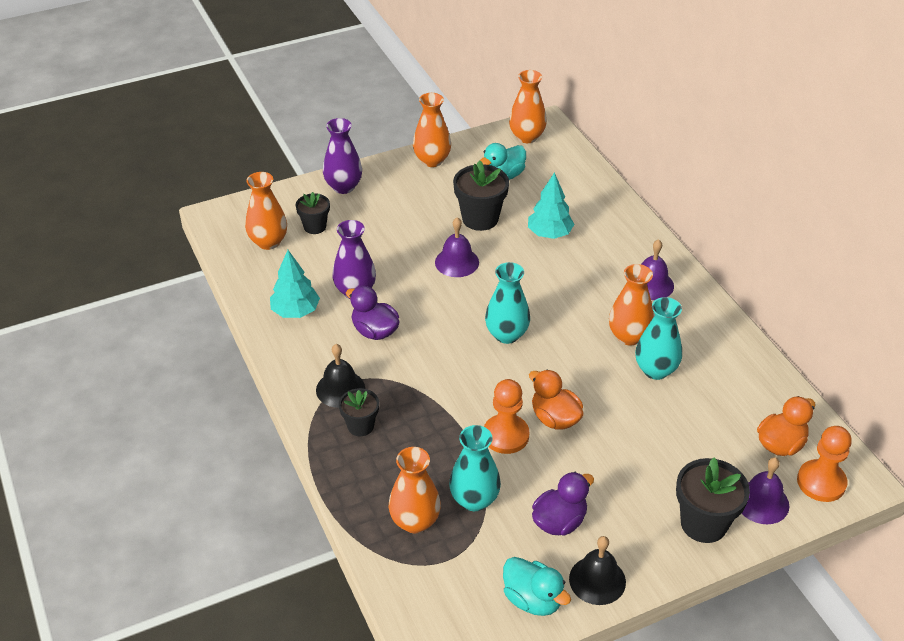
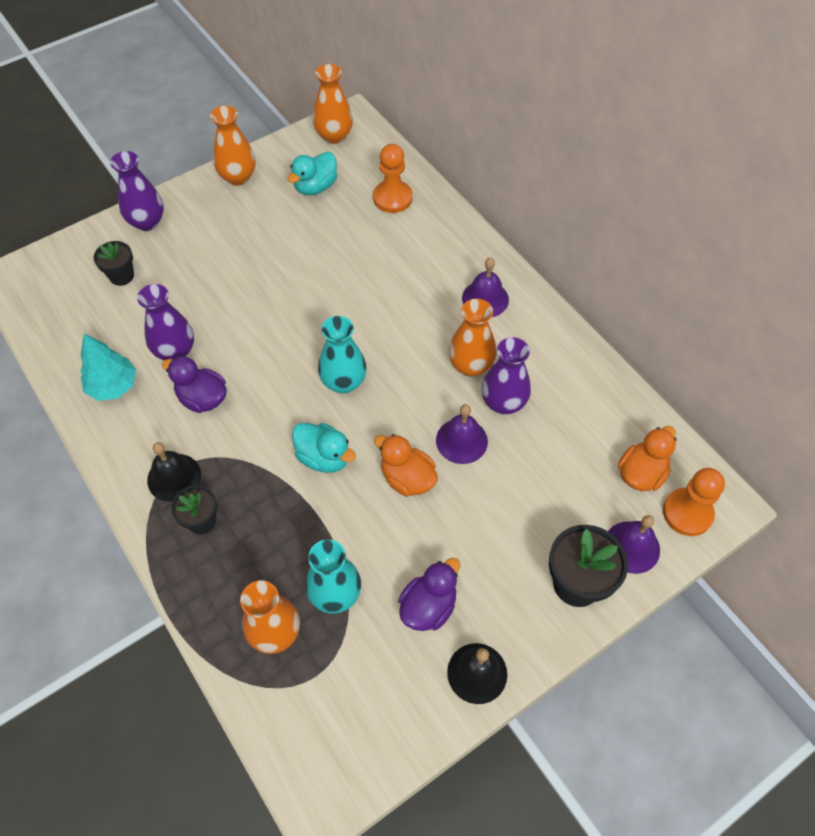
camera: 10 degrees left, 15 degrees up
(268, 242) = (73, 302): orange vase -> none
(457, 262) = (280, 299): purple bell -> purple bell (461, 440)
(480, 218) = (298, 242): black flower pot -> none
(506, 435) = (358, 508): orange pawn -> orange pawn (392, 198)
(533, 599) = (413, 709): turquoise duck -> turquoise duck (324, 457)
(549, 234) = (373, 251): turquoise tree -> none
(655, 370) = (503, 402): turquoise vase -> purple vase

